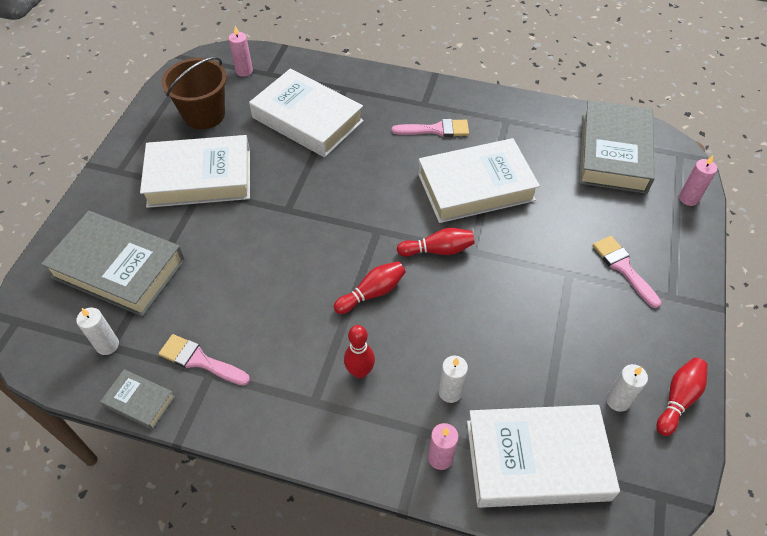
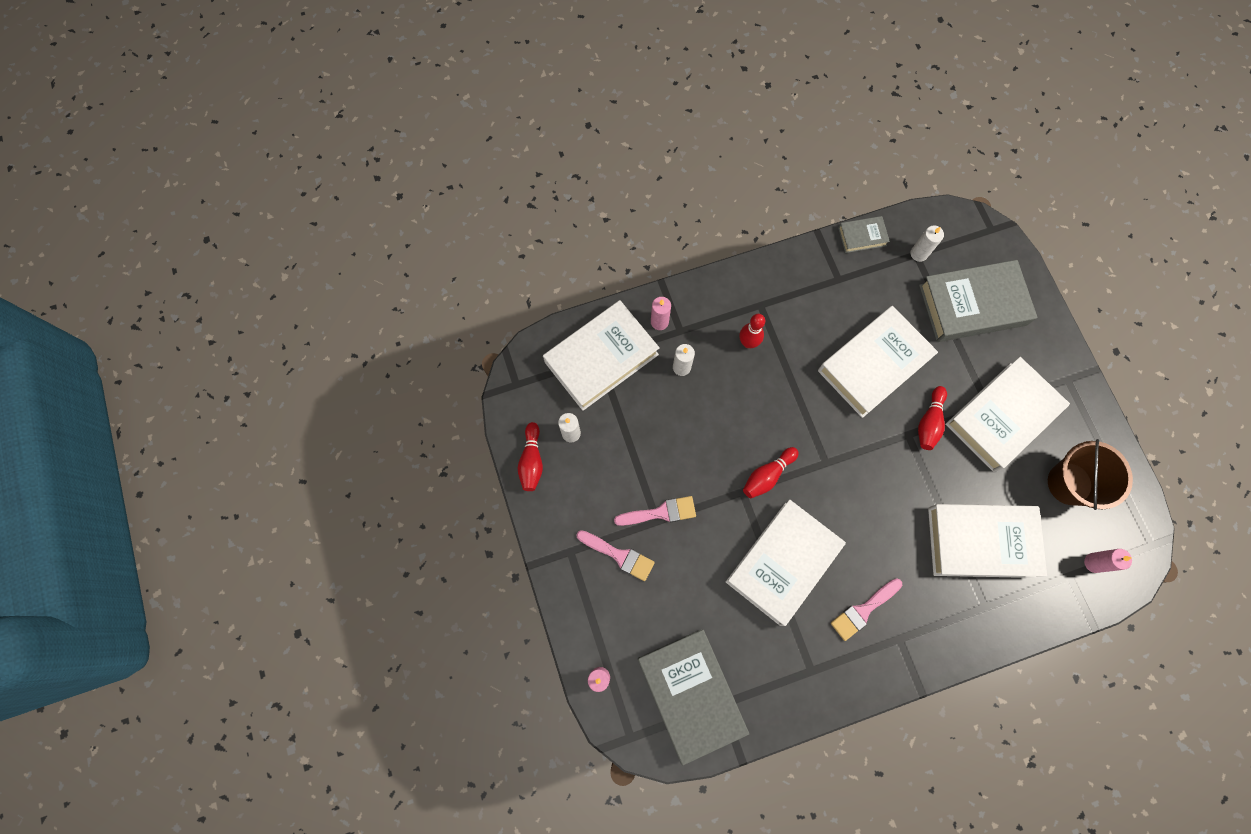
camera: 145 degrees right, 20 degrees up
(199, 360) = (853, 282): pink brush -> pink brush (660, 512)
(259, 276) = (873, 364): none -> white book
(372, 293) = (786, 405): red bowling pin -> red bowling pin (929, 422)

